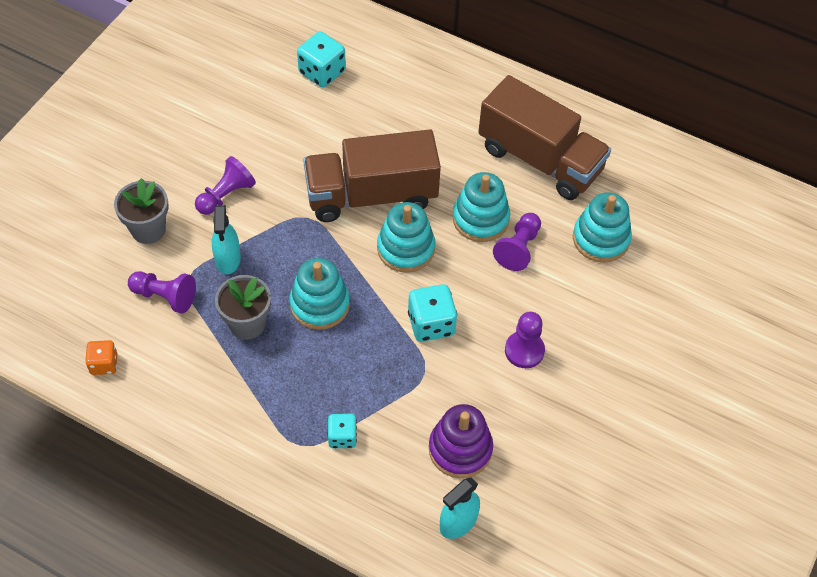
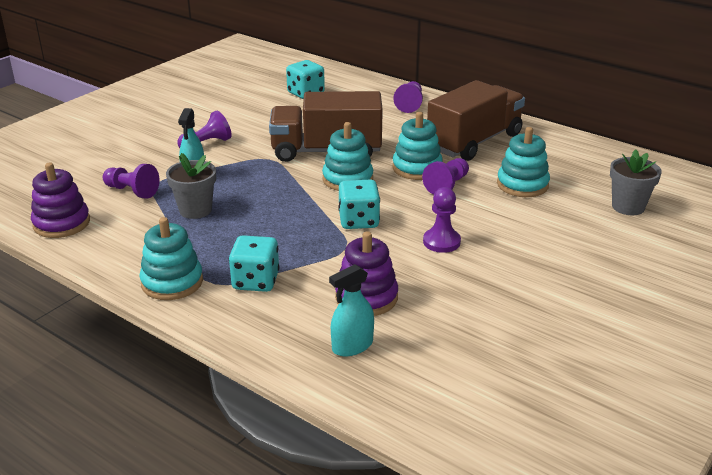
camera: 10 degrees right, 25 degrees down
(104, 364) = (61, 223): orange dice -> purple stacking toy
(148, 229) = (135, 157): grey flower pot -> grey flower pot (628, 207)
(320, 304) = (263, 204): turquoise stacking toy -> turquoise stacking toy (172, 282)
(342, 437) = (255, 281): turquoise dice -> turquoise dice, size x1.59
(454, 86) = (410, 104): none -> purple pawn
(540, 159) = (474, 142): brown truck -> brown truck turned 90 degrees counterclockwise

